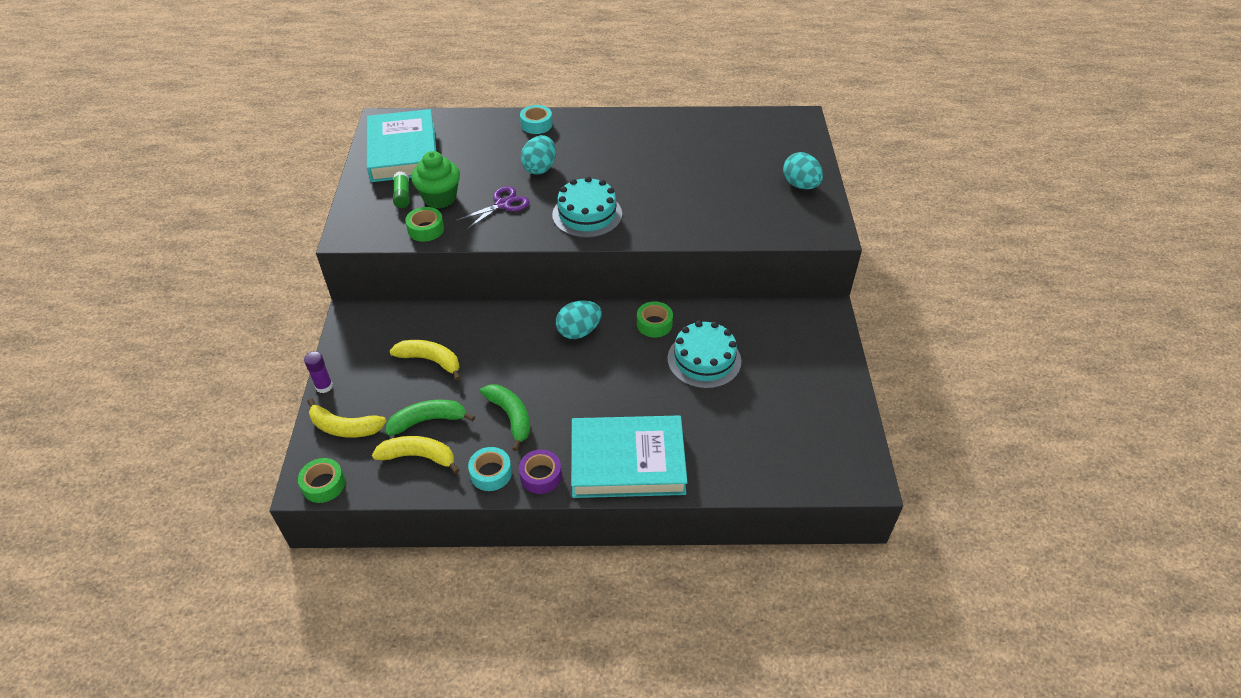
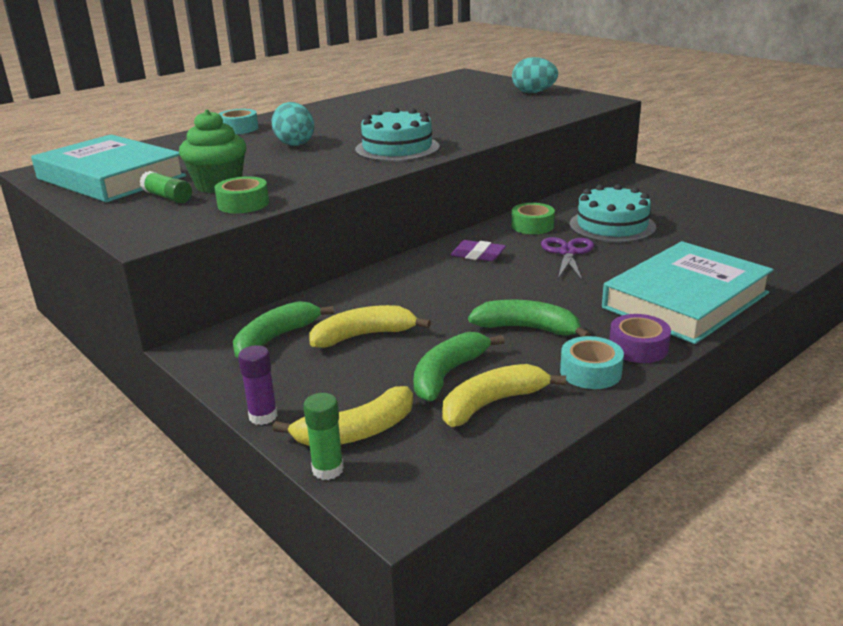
camera: 40 degrees left, 20 degrees down
(308, 441) = (328, 469): none -> green glue stick
(323, 484) = (423, 492): green tape -> none
(391, 332) = (275, 339): none -> green banana
(502, 204) = (299, 168): purple scissors -> purple scissors (567, 253)
(579, 331) = (477, 255): turquoise egg -> purple eraser

